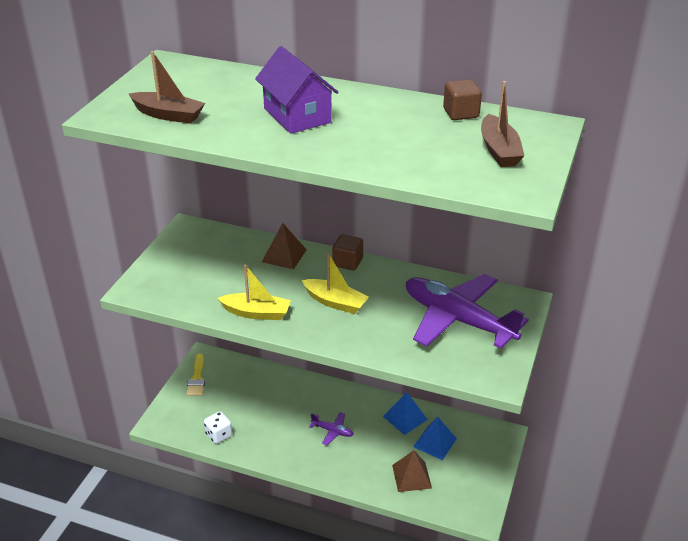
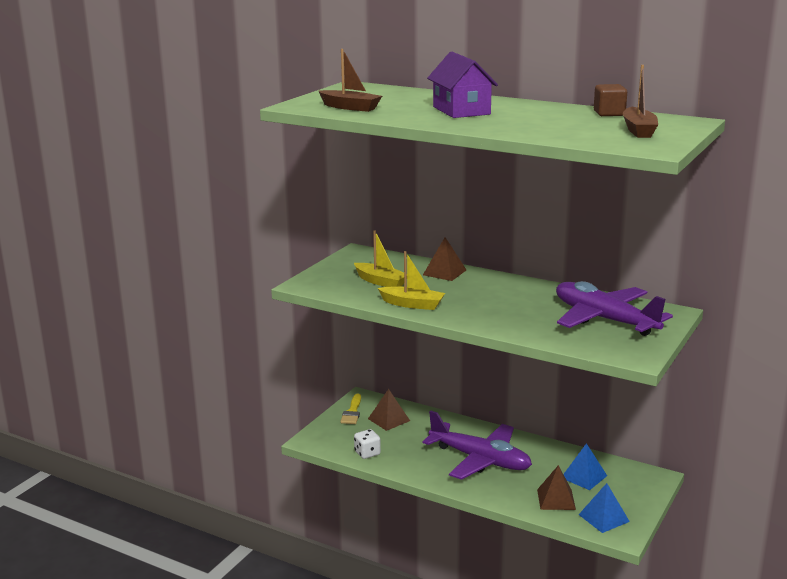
camera: 10 degrees right, 15 degrees down
(235, 385) = (389, 419): none -> brown pyramid
(332, 431) = (480, 460): purple plane -> purple plane, size x2.45
(335, 302) = (487, 302): yellow boat -> yellow boat (380, 282)
(347, 262) = (504, 279): brown cube -> none
(405, 417) = (555, 456): blue pyramid -> blue pyramid (603, 518)

